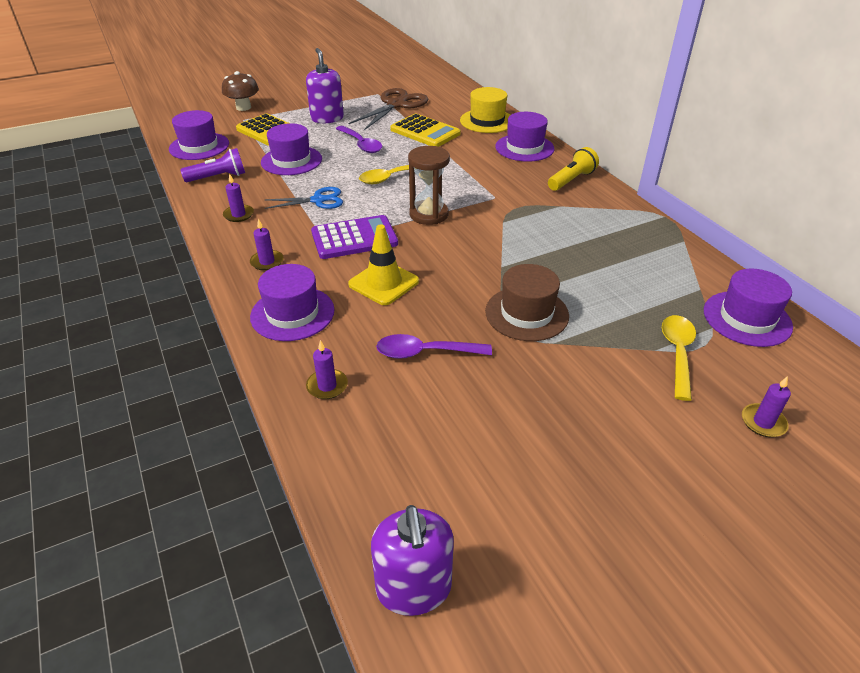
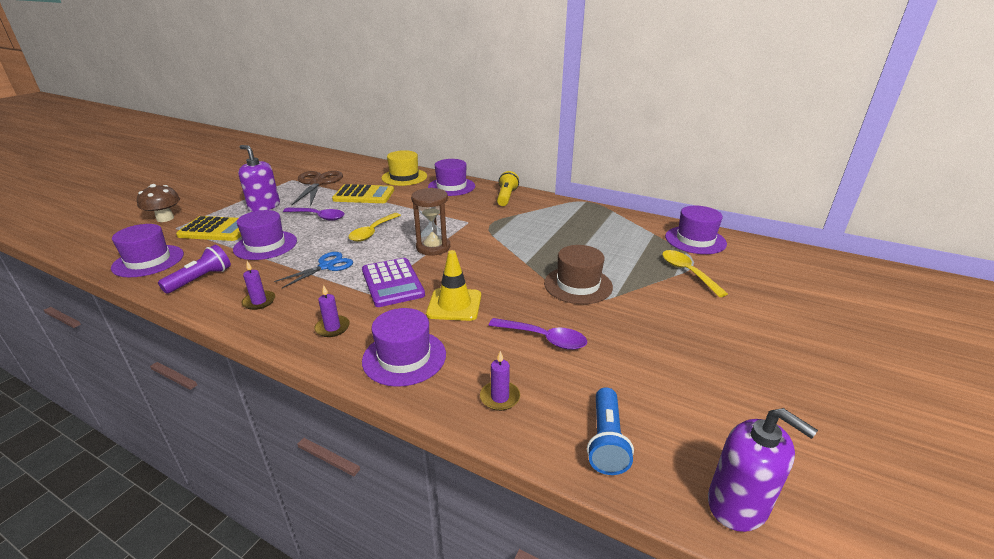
camera: 35 degrees left, 10 degrees down
(354, 238) = (392, 283): purple calculator -> purple calculator turned 120 degrees clockwise
(369, 470) = (606, 441): none -> blue flashlight
(425, 352) = (543, 338): purple spoon -> purple spoon turned 120 degrees counterclockwise
(763, 422) = (771, 290): purple candle -> none

